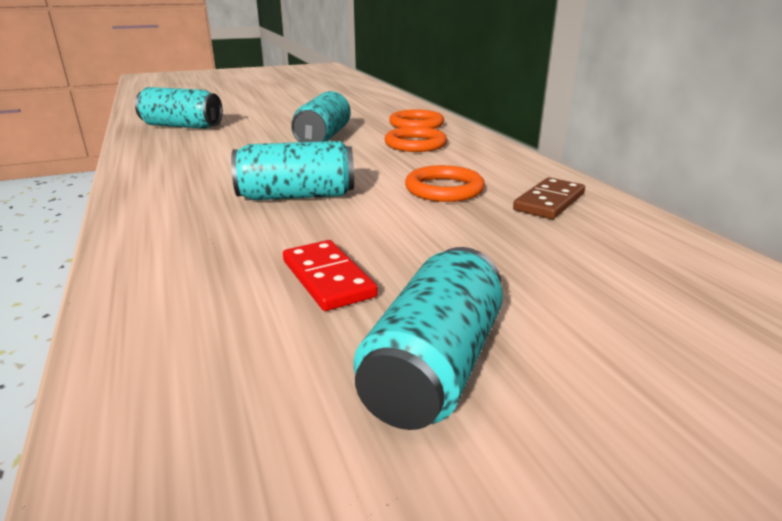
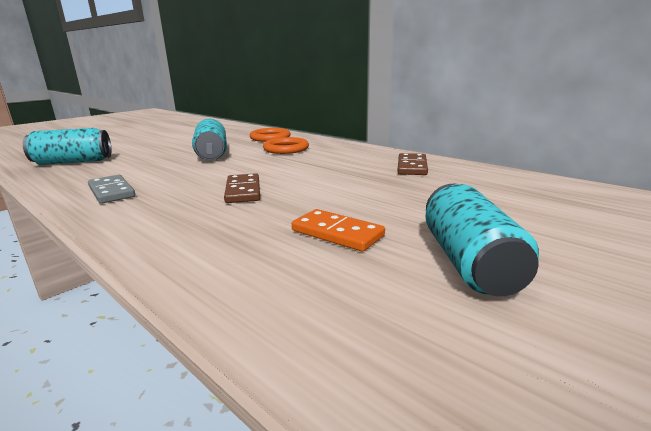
camera: 25 degrees left, 5 degrees down
(174, 170) = (111, 192): none -> grey domino
(296, 196) = (243, 191): turquoise can -> brown domino
(328, 278) = (337, 233): red domino -> orange domino
(444, 189) = (341, 170): orange ring -> none

